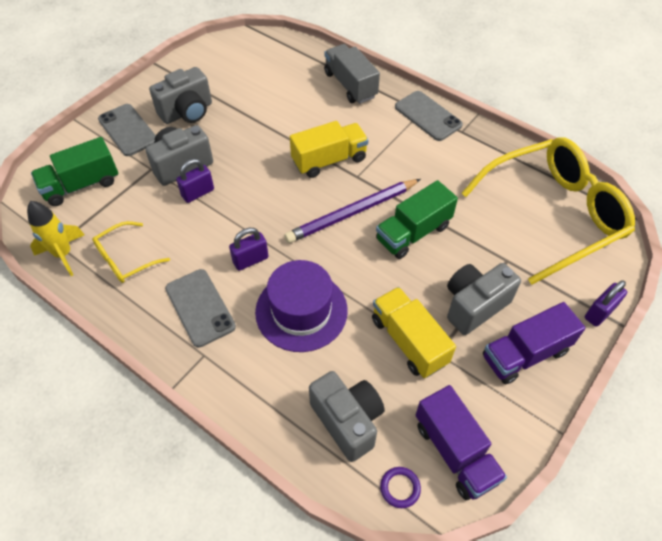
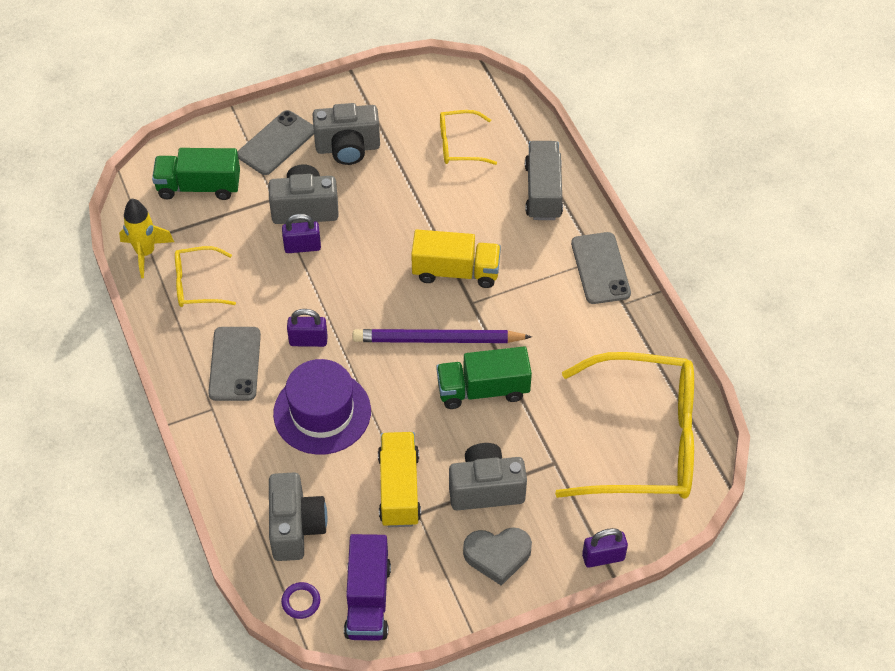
camera: 30 degrees right, 0 degrees up
(128, 130) = (276, 143): grey phone -> grey phone turned 45 degrees clockwise
(269, 79) = (459, 145): none -> yellow glasses
(525, 354) = (497, 555): purple truck -> grey heart

